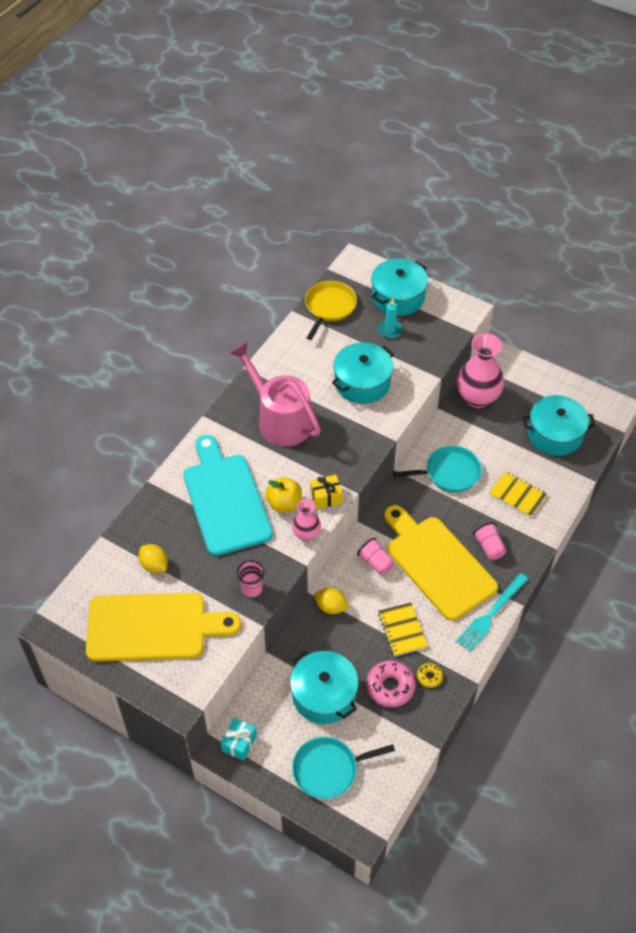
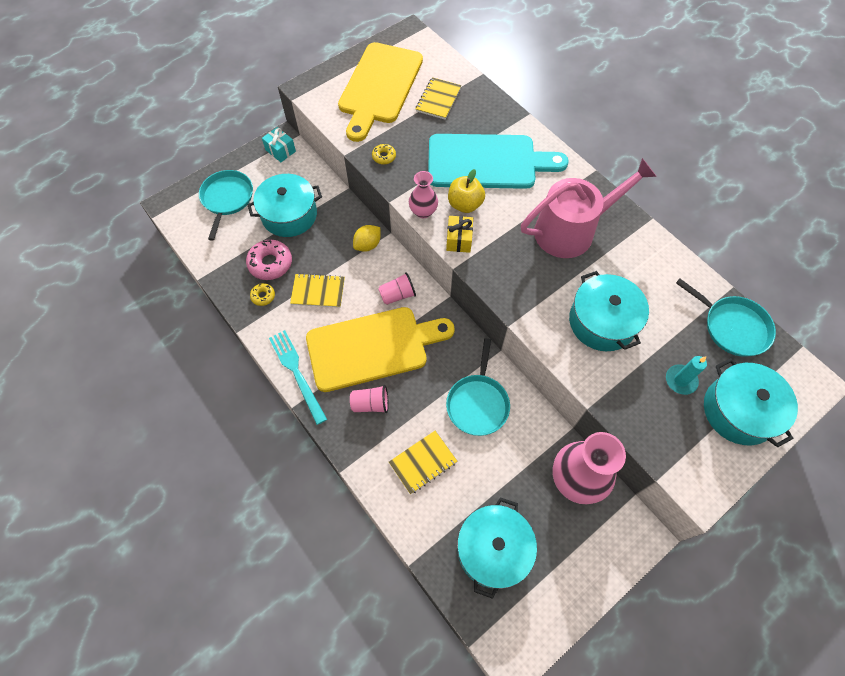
camera: 110 degrees right, 10 degrees up
(154, 565) = (438, 100): yellow lemon -> yellow notebook
(252, 589) = (384, 157): pink cup -> yellow donut
(329, 307) = (732, 326): yellow pan -> turquoise pan

